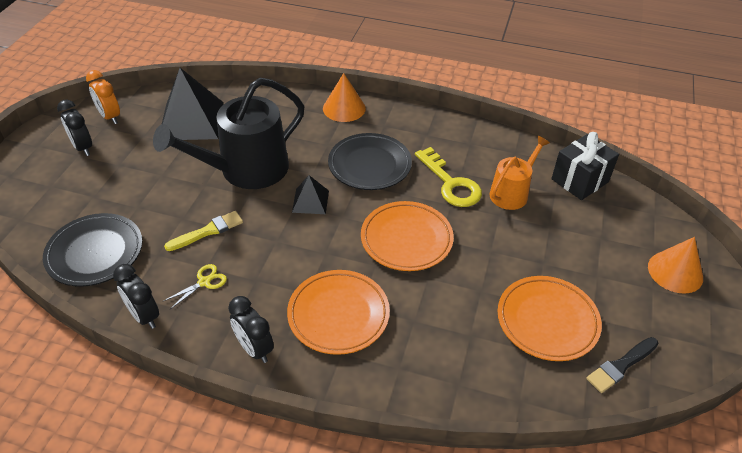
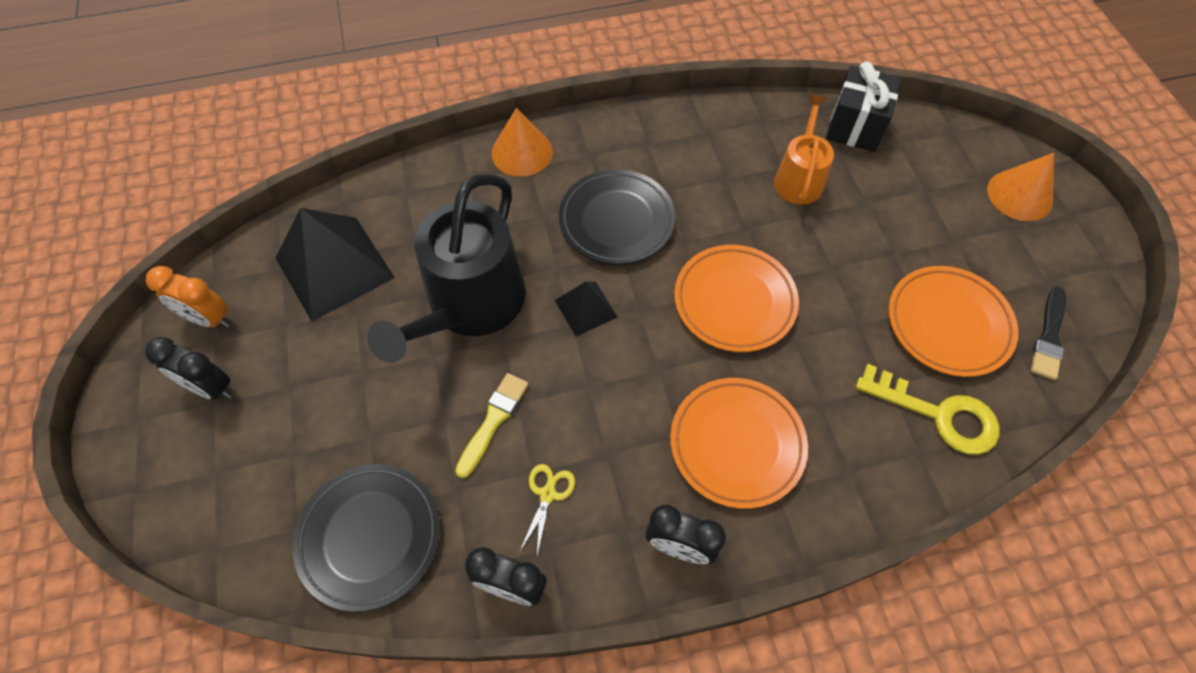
camera: 30 degrees left, 15 degrees up
(451, 183) = (726, 199): yellow key -> yellow key (938, 414)

